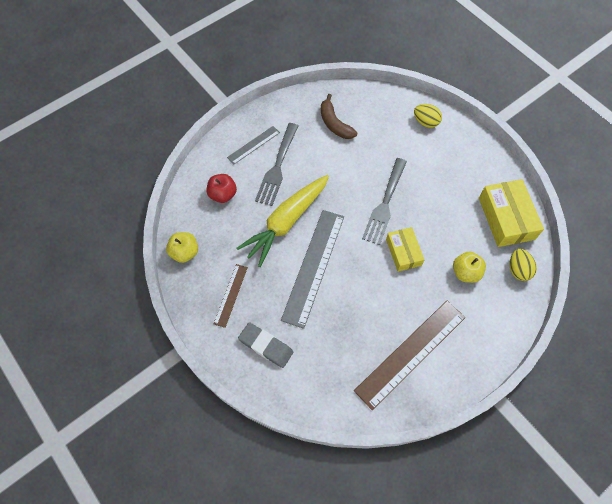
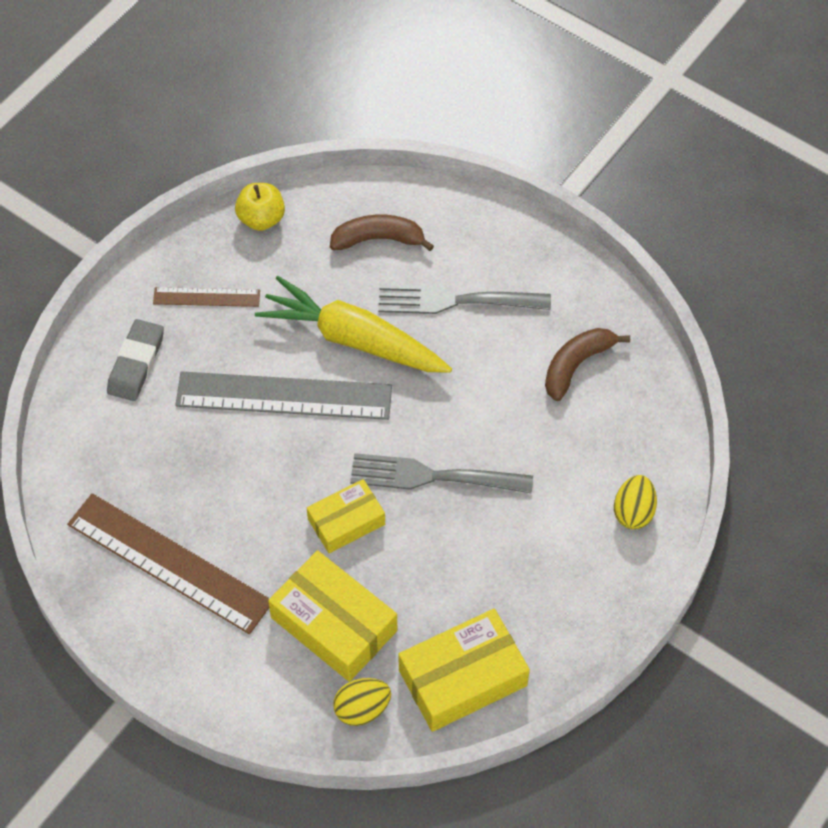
camera: 75 degrees right, 5 degrees down
(223, 194) = (378, 239): red apple -> brown banana
(253, 145) = (489, 256): grey ruler -> none
(465, 272) = (334, 624): yellow apple -> yellow box

